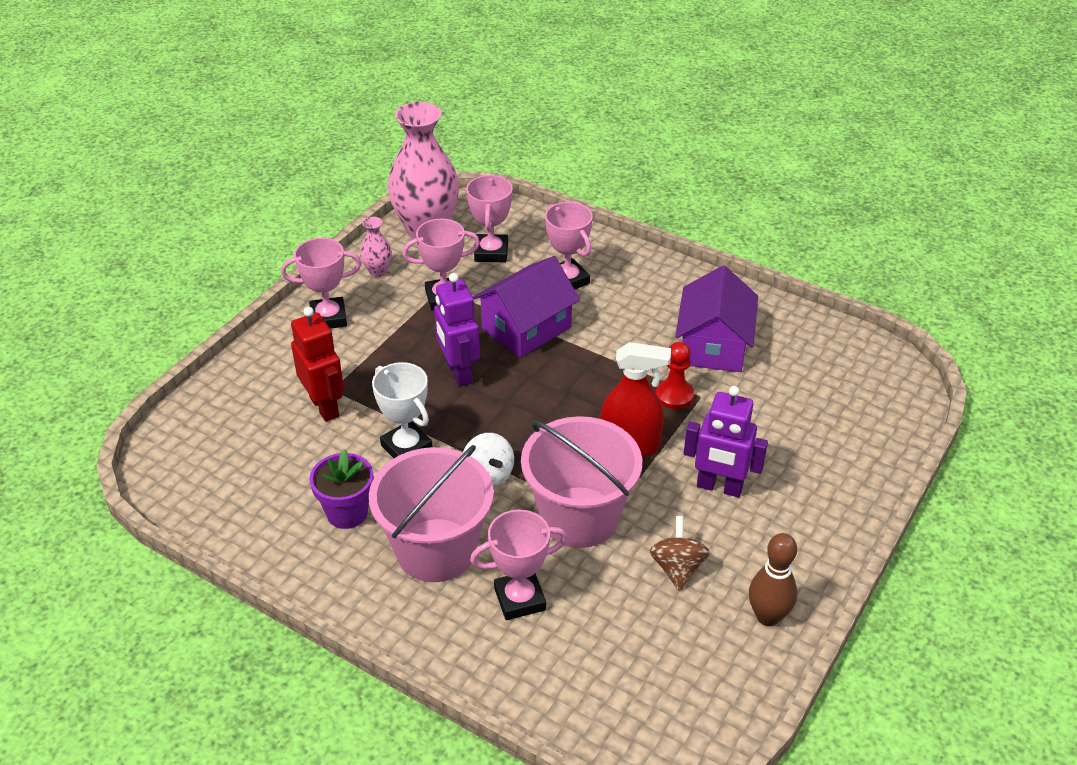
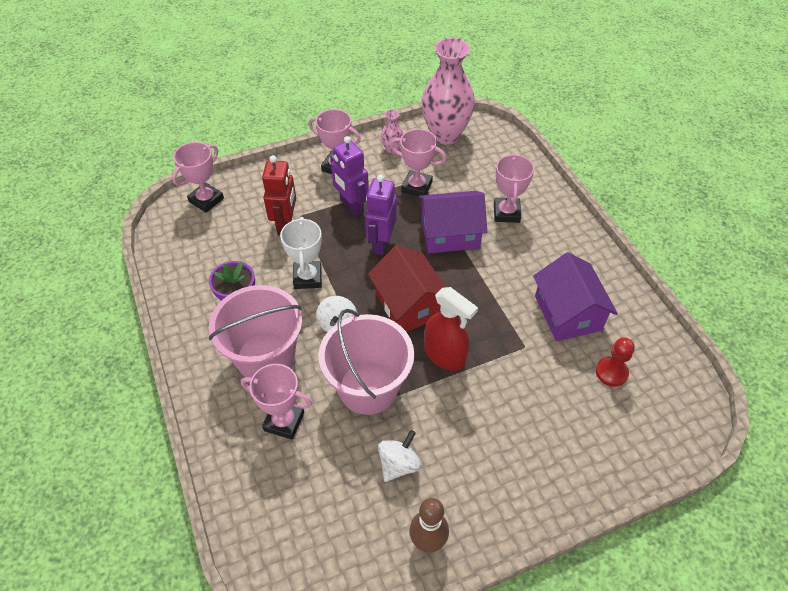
camera: 35 degrees right, 10 degrees up
(491, 252) = (473, 169): pink trophy -> pink trophy (206, 200)
(547, 417) = (409, 304): none -> red house
(674, 395) = (507, 336): red pawn -> red pawn (611, 372)
(677, 568) = (398, 464): brown spinning top -> white spinning top
(713, 345) = (567, 313): purple house -> purple house turned 60 degrees counterclockwise
(719, 487) = (478, 422): purple robot -> purple robot (351, 206)

